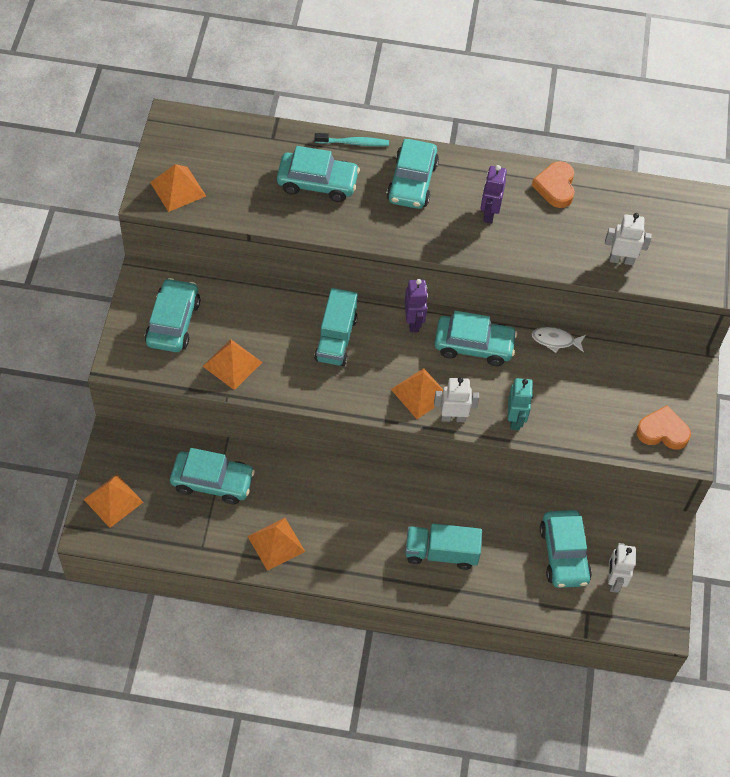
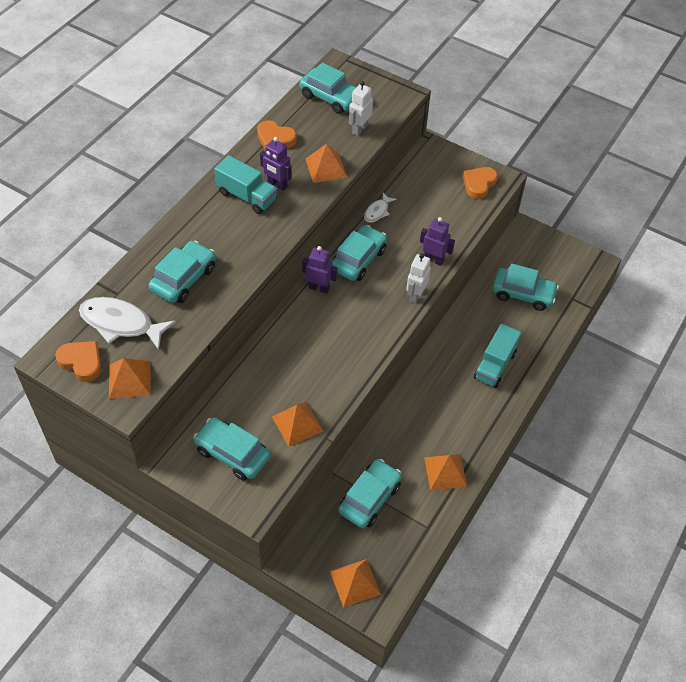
camera: 65 degrees left, 5 degrees down
(180, 145) = (82, 362): none -> orange heart
(238, 156) = (121, 323): none -> white fish
(336, 339) = (308, 343): turquoise truck -> turquoise truck (247, 196)
(354, 143) = (158, 241): turquoise toothbrush -> none
(412, 182) = (220, 219): turquoise car -> turquoise car (330, 97)
(420, 393) = (385, 307): orange pyramid -> orange pyramid (326, 168)
(515, 419) = (433, 259): turquoise robot -> purple robot
(614, 581) = (553, 274): white robot -> none

